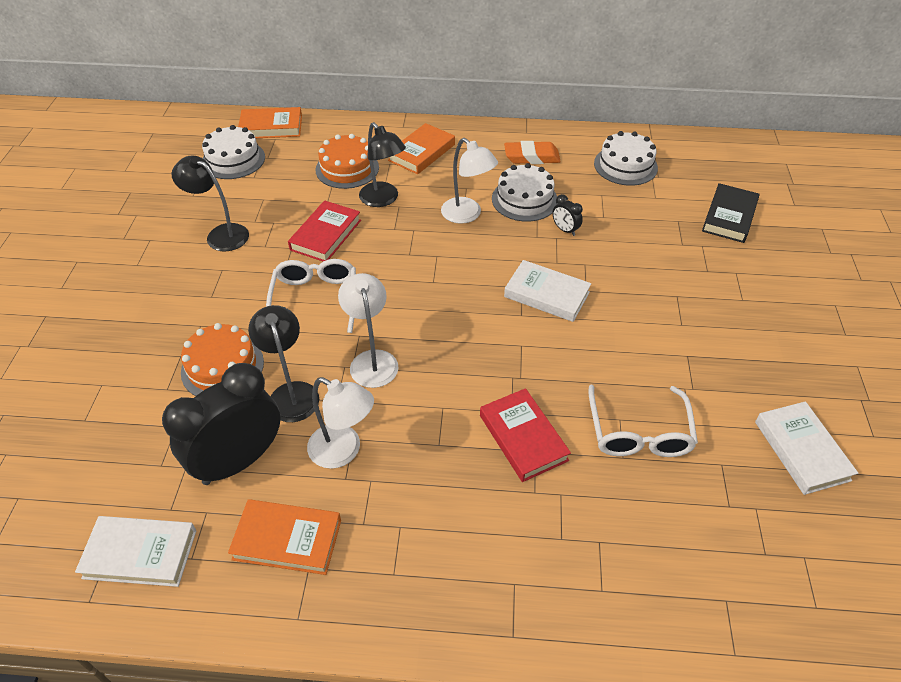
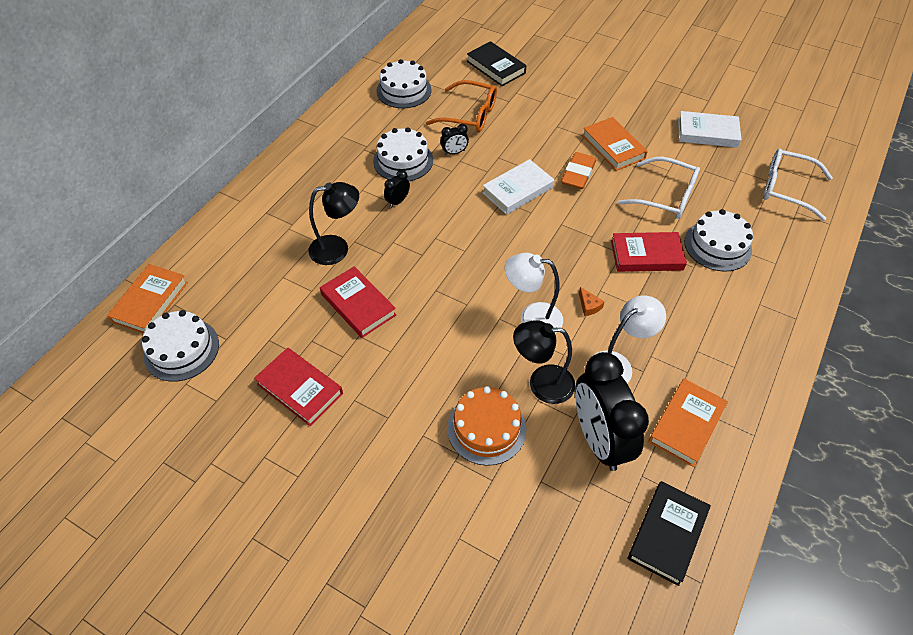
camera: 65 degrees left, 5 degrees up
(140, 554) = (667, 534): white book -> black book
(220, 234) = (300, 389): black lamp -> red book
(315, 299) = (439, 336): white glasses -> white glasses (786, 189)
(347, 168) = (271, 261): orange cake -> none
(414, 403) = (589, 306): none -> orange cheese
(421, 152) = (290, 201): orange book -> orange book (613, 147)
(467, 215) = (398, 201): white lamp -> black clock
(531, 157) = (352, 136): orange eraser -> orange eraser (578, 174)
(589, 511) = (717, 245): none -> white cake
(631, 222) = (470, 115): none -> orange glasses

